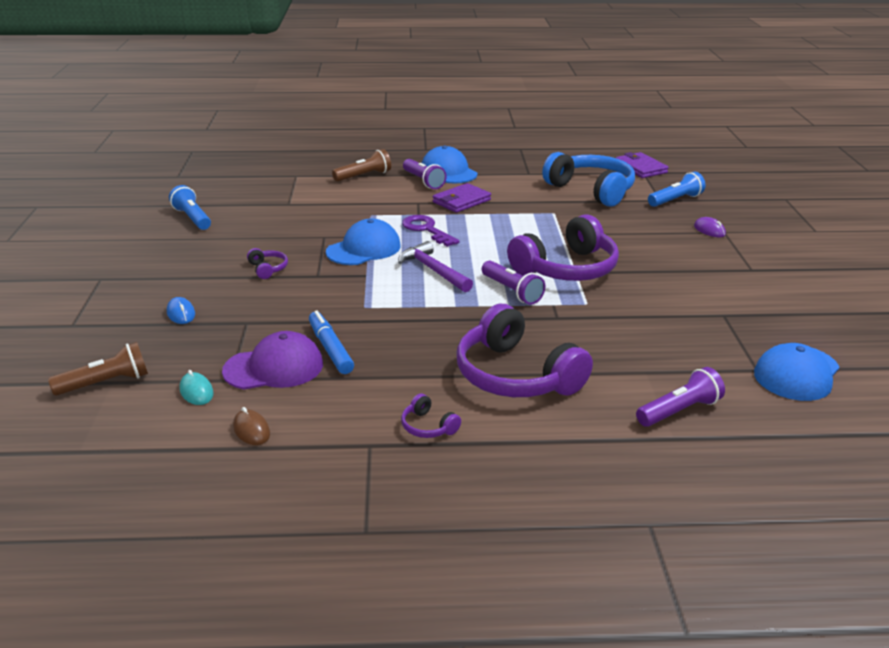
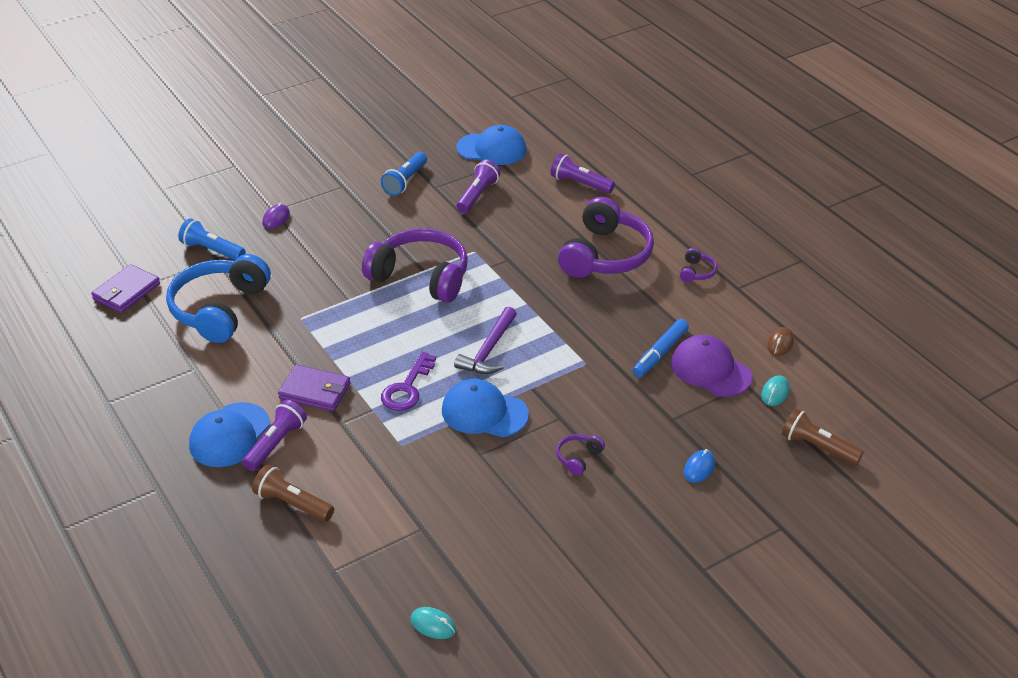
camera: 120 degrees left, 10 degrees up
(192, 218) = (524, 591): blue flashlight -> blue flashlight (405, 181)
(215, 190) = (433, 625): none -> turquoise mouse
(512, 291) = (487, 293): purple flashlight -> purple flashlight (477, 195)

